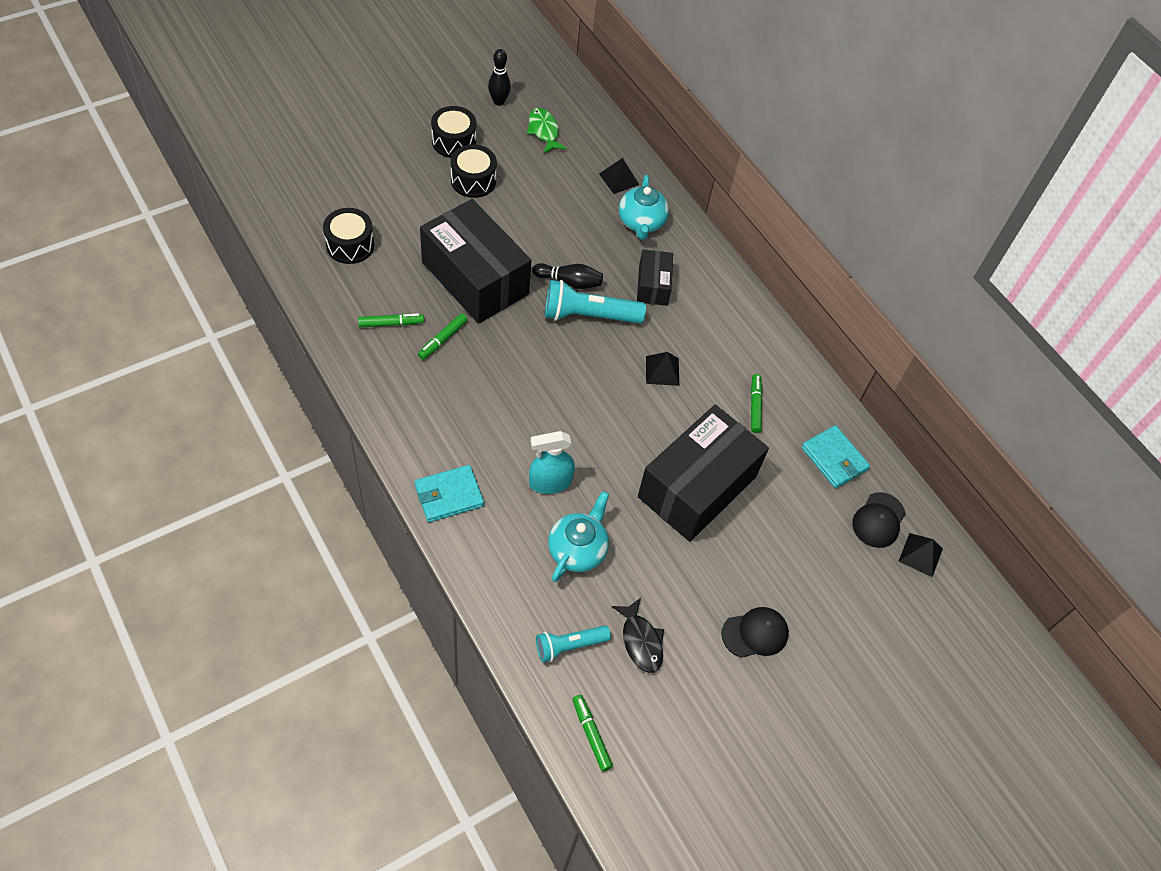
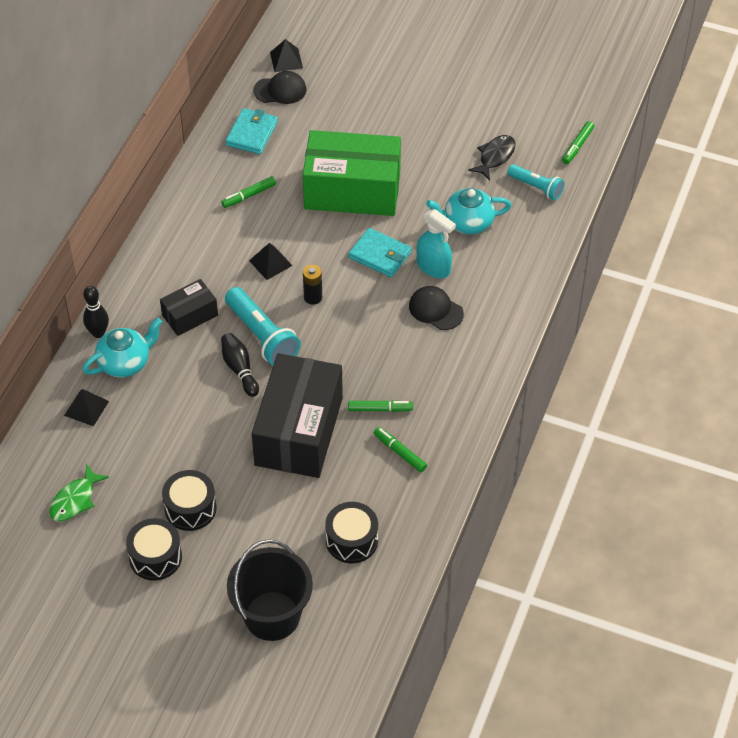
camera: 120 degrees left, 5 degrees down
(343, 168) = (272, 616): none -> black bucket
(449, 495) = (503, 314): turquoise wallet -> turquoise wallet (380, 255)
(499, 101) = (67, 561): black bowling pin -> black bowling pin (98, 333)
(598, 374) = (313, 297): none -> black battery
(697, 487) = (352, 190): black box -> green box
(755, 633) = (430, 108): black cap -> black cap (435, 310)

